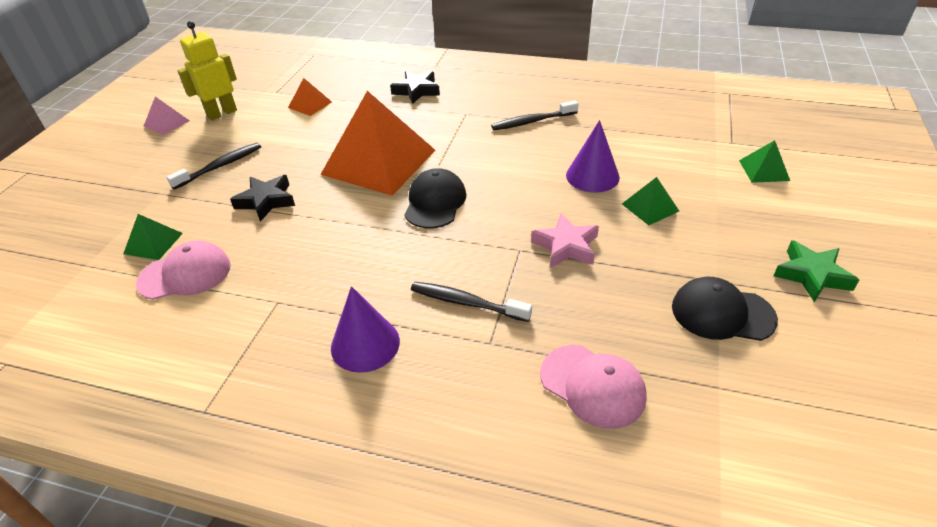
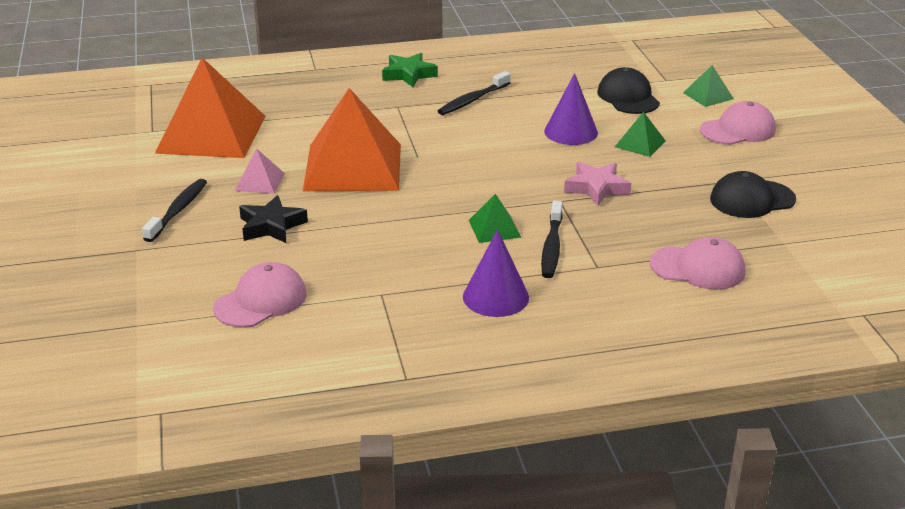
camera: 30 degrees left, 10 degrees down
(153, 243) = (190, 289): green pyramid -> green pyramid (494, 228)
(166, 123) = (51, 188): pink pyramid -> pink pyramid (259, 182)
(222, 113) = (111, 164): yellow robot -> none
(310, 104) = (211, 134): orange pyramid -> orange pyramid, size x2.33
(416, 91) = (321, 97): black star -> none
(435, 202) = (447, 185): black cap -> black cap (628, 97)
(466, 302) = (552, 247): black toothbrush -> black toothbrush turned 75 degrees counterclockwise
(768, 219) = (738, 130): none -> pink cap
(812, 275) = (795, 159): green star -> green star (409, 74)

